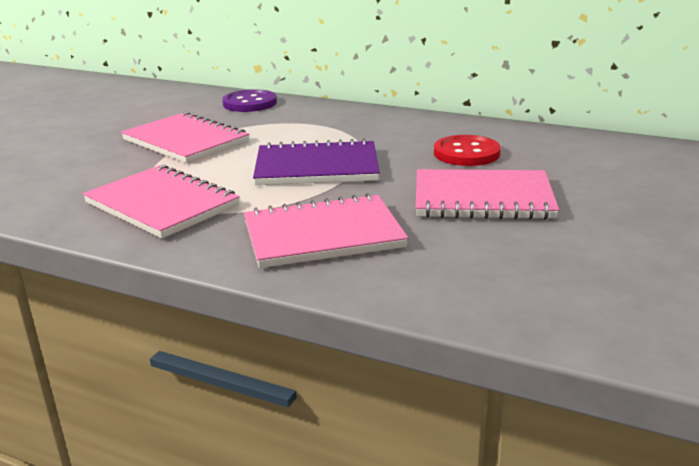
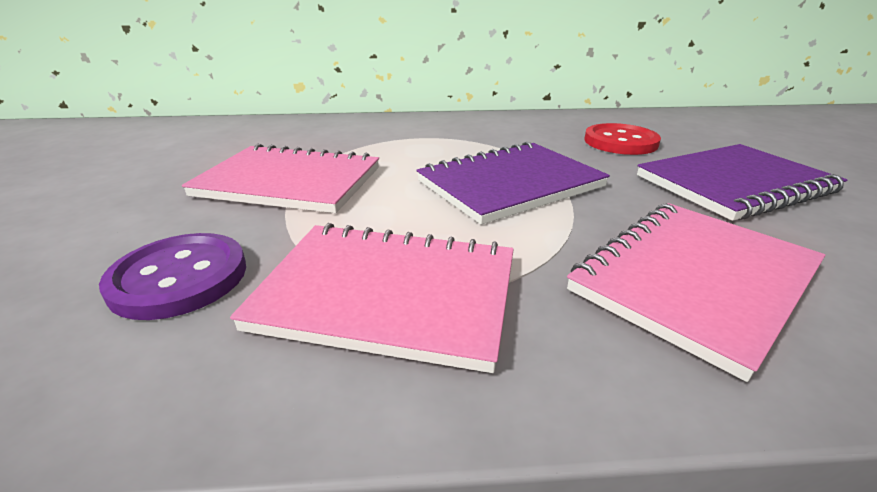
camera: 30 degrees left, 5 degrees up
(249, 103) = (312, 127): purple button -> purple button (179, 278)
(482, 198) = (734, 184): pink notebook -> purple notebook

